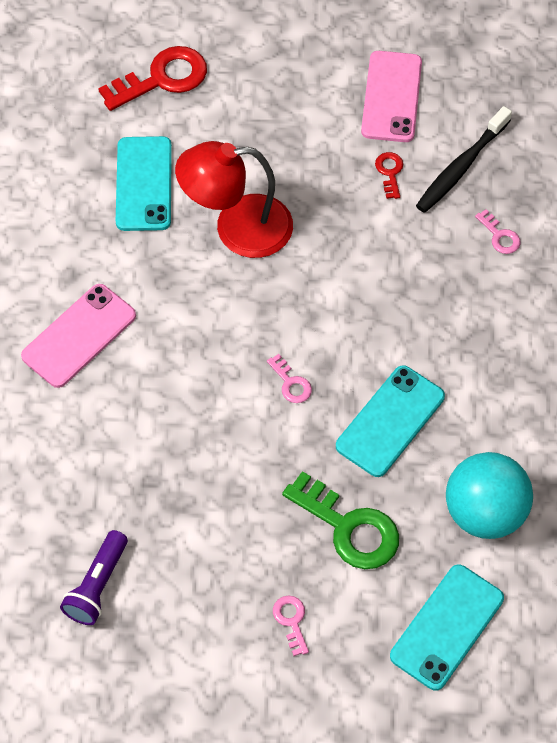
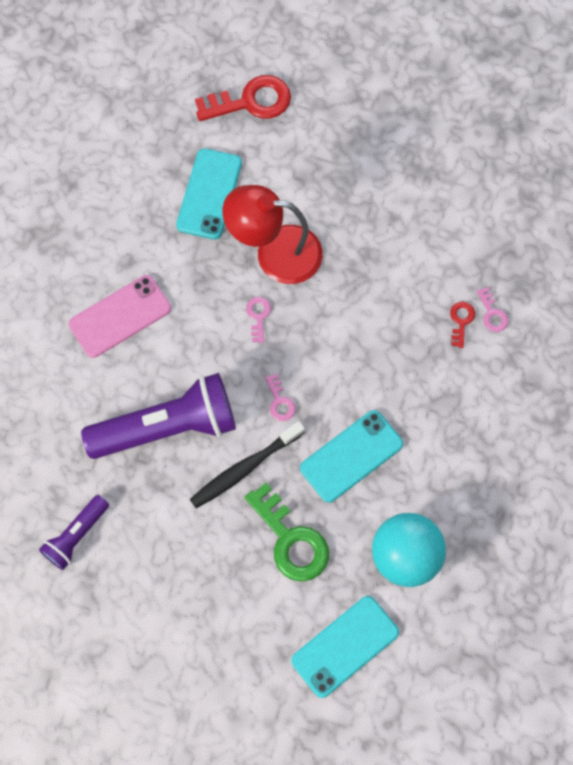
camera: 15 degrees right, 10 degrees up
(170, 441) = (168, 427): none -> purple flashlight
(291, 621) = (221, 607): pink key -> pink key (258, 316)
(390, 172) = (416, 233): red key -> red key (461, 321)
(391, 97) = (438, 164): pink phone -> none
(461, 167) = (478, 243): black toothbrush -> black toothbrush (245, 468)

